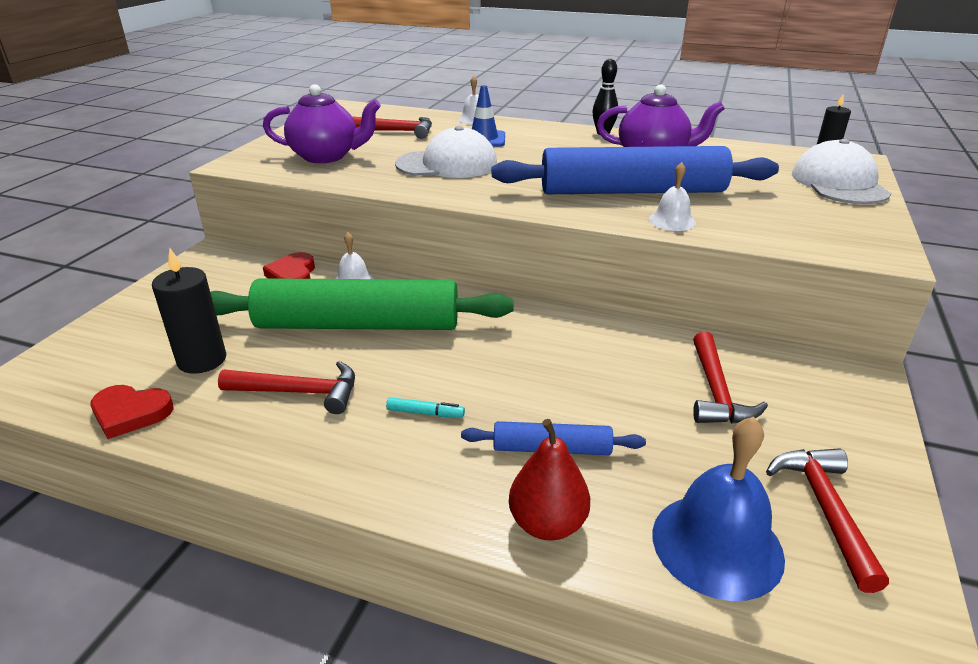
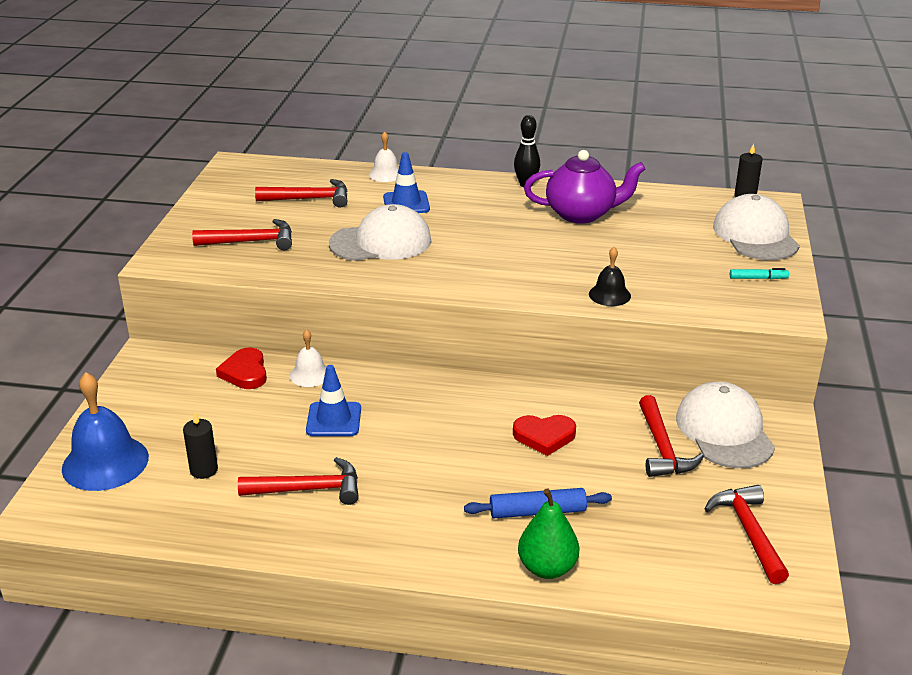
camera: 10 degrees left, 0 degrees up
(130, 413) = (168, 525): red heart -> red heart (544, 436)
(202, 360) = (204, 470): black candle -> black candle, size x0.63
(326, 156) = (251, 241): purple teapot -> red hammer
(358, 325) = (334, 419): green rolling pin -> blue traffic cone
(425, 413) = (425, 495): turquoise marker -> turquoise marker (757, 278)
(547, 524) = (547, 568): red pear -> green pear
(632, 191) = (569, 262): blue rolling pin -> none
(672, 221) = (609, 295): white bell -> black bell
(717, 544) = (672, 566): blue bell -> blue bell (105, 462)
(793, 380) = (724, 431): none -> white cap

